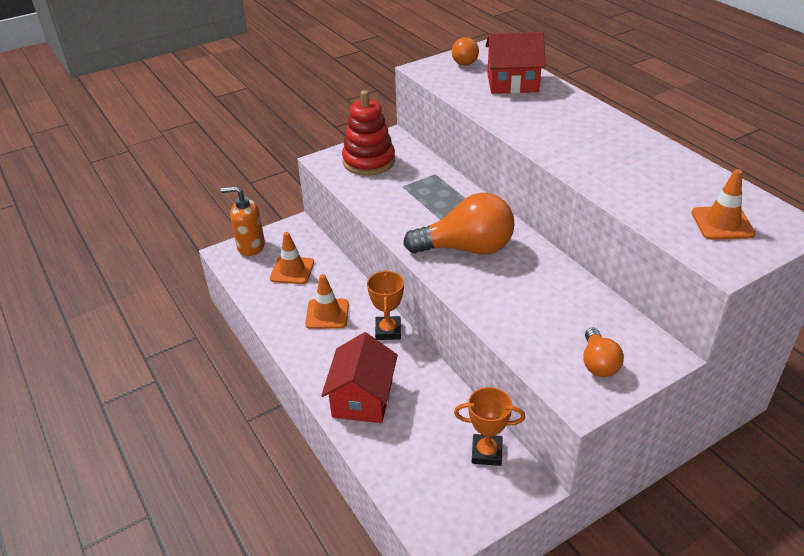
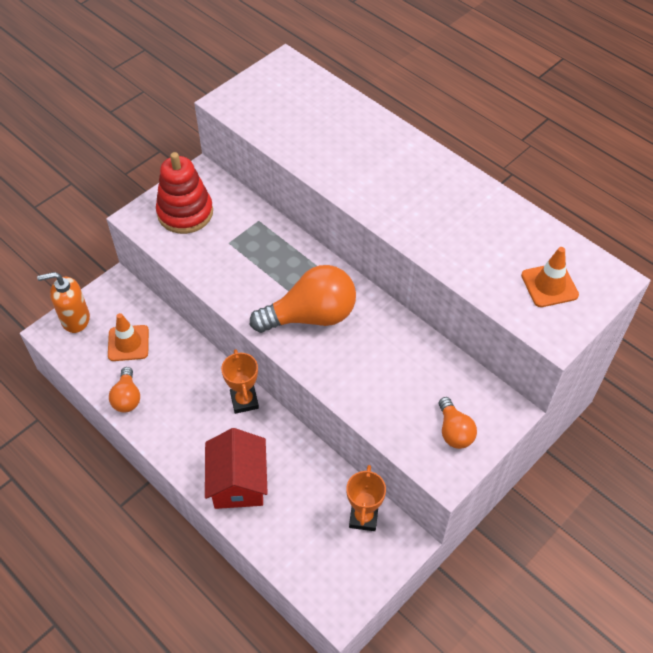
camera: 15 degrees left, 15 degrees up
(327, 314) = (179, 391): orange traffic cone -> none
(465, 61) = (268, 84): orange light bulb -> orange light bulb (127, 398)
(486, 452) = (363, 517): orange trophy -> orange trophy turned 75 degrees counterclockwise
(512, 83) = (325, 114): red house -> none

